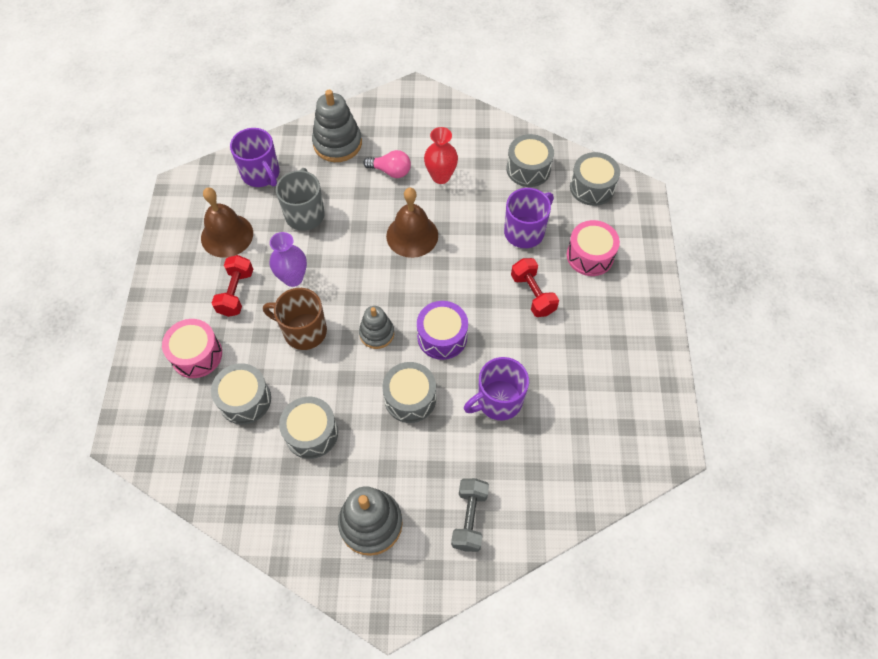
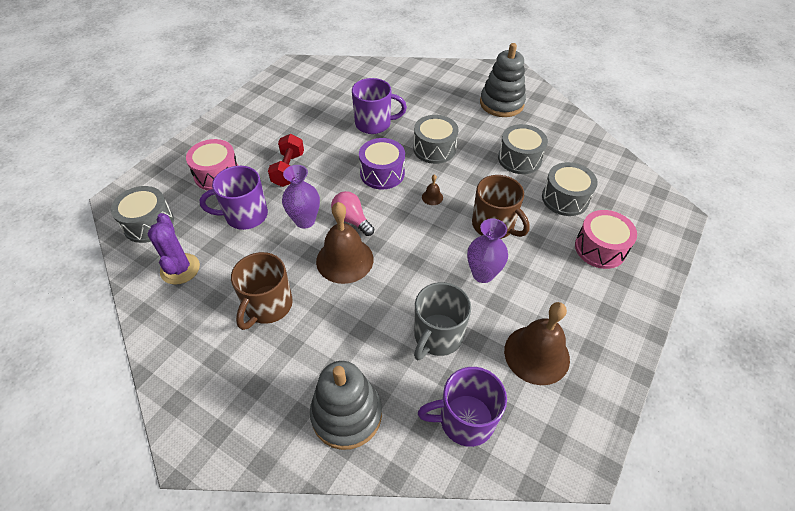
camera: 150 degrees left, 10 degrees down
(236, 293) = (545, 286): red dumbbell -> none
(261, 174) = (465, 420): purple mug -> purple mug turned 90 degrees counterclockwise
(377, 333) = (432, 197): grey stacking toy -> brown bell
(391, 171) = (313, 340): pink light bulb -> pink light bulb (352, 220)
(441, 176) = (268, 306): red vase -> brown mug
(469, 518) = (438, 84): grey dumbbell -> none
(472, 252) = (305, 221): none -> purple vase
(528, 169) = (180, 269): grey drum -> purple cactus

